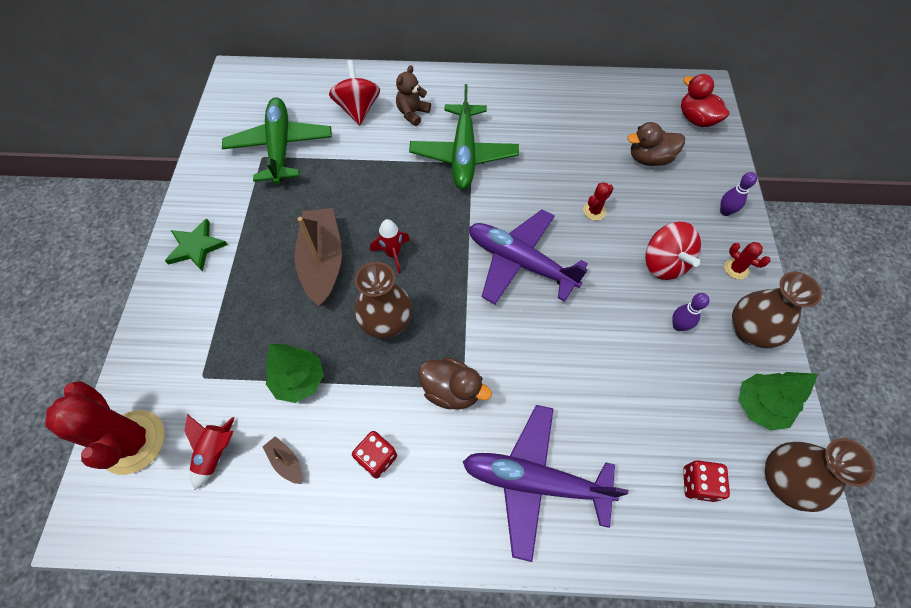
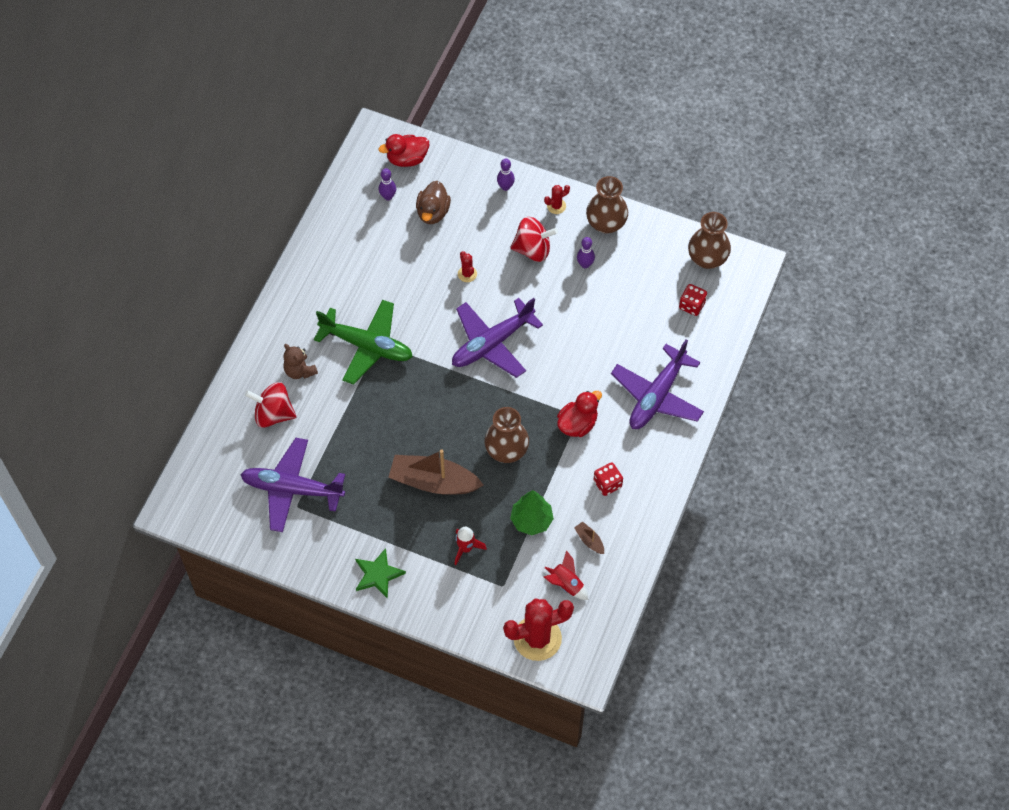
camera: 70 degrees left, 0 degrees up
(280, 147) = (292, 489): green plane -> purple plane
(286, 462) = (589, 540): brown boat -> brown boat turned 75 degrees clockwise
(393, 254) = (447, 429): red rocket -> red rocket (466, 548)
(451, 390) = (577, 424): brown duck -> red duck
(643, 118) = (388, 196): none -> purple bowling pin
(759, 406) = (658, 247): green tree -> none

